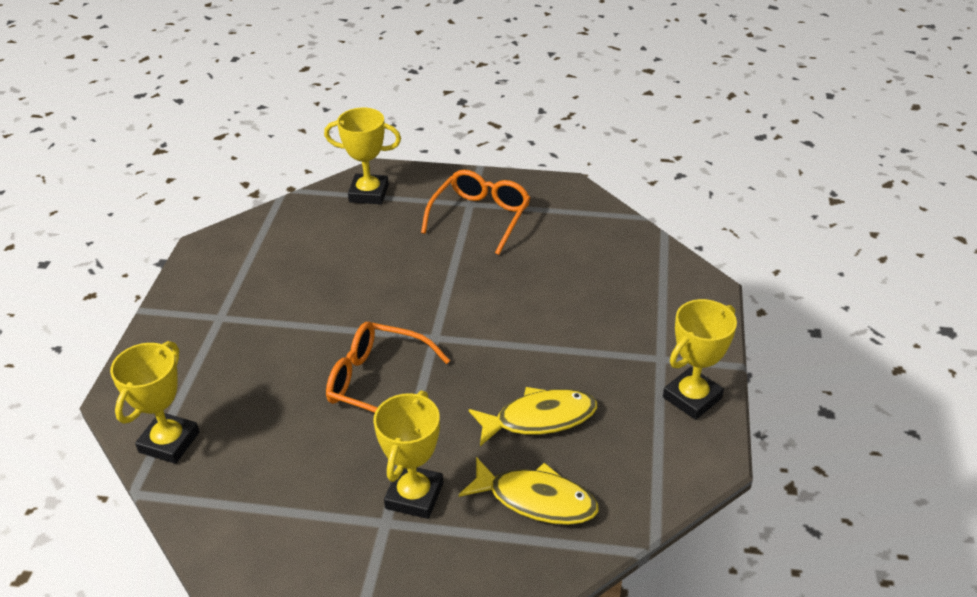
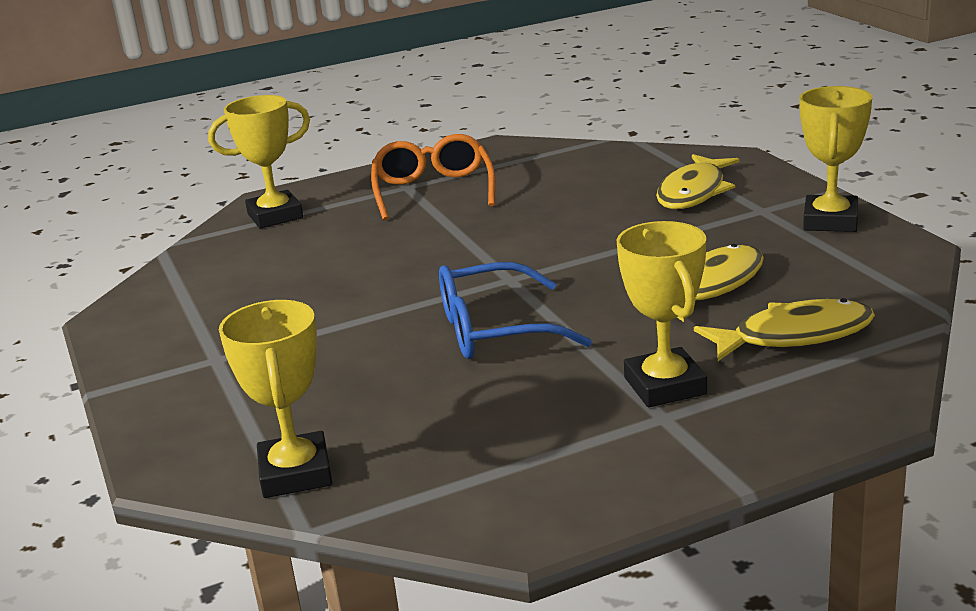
camera: 30 degrees left, 15 degrees down
(378, 383) = (495, 330): orange glasses -> blue glasses
(637, 312) = (694, 192): none -> yellow fish

